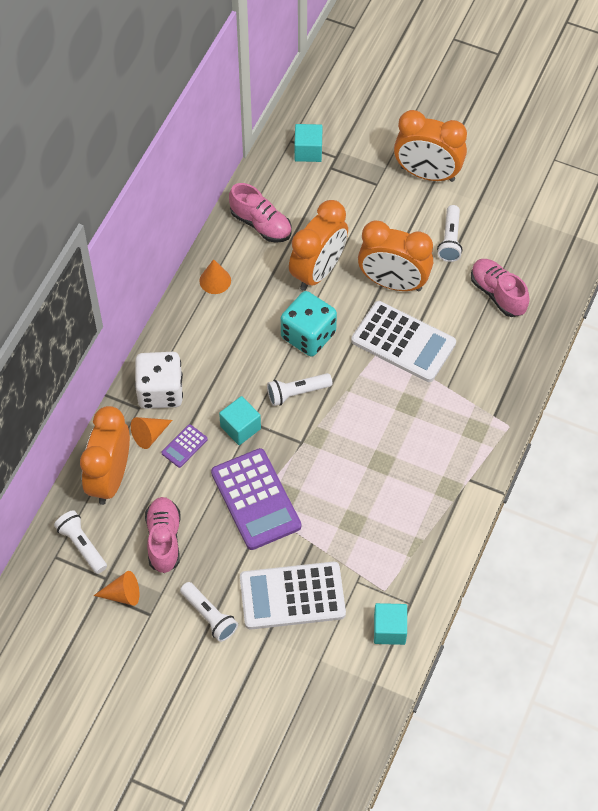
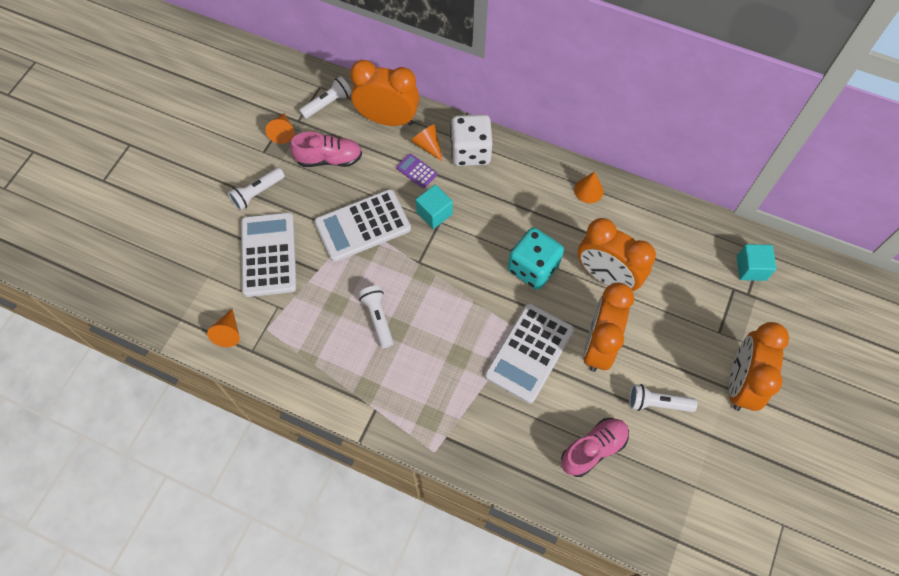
camera: 90 degrees right, 5 degrees up
(255, 499) = (363, 226): purple calculator -> white calculator
(261, 224) = (656, 227): pink shoe -> none
(297, 393) = (470, 258): white flashlight -> white flashlight (378, 318)
(389, 629) = (228, 332): turquoise cube -> orange cone

